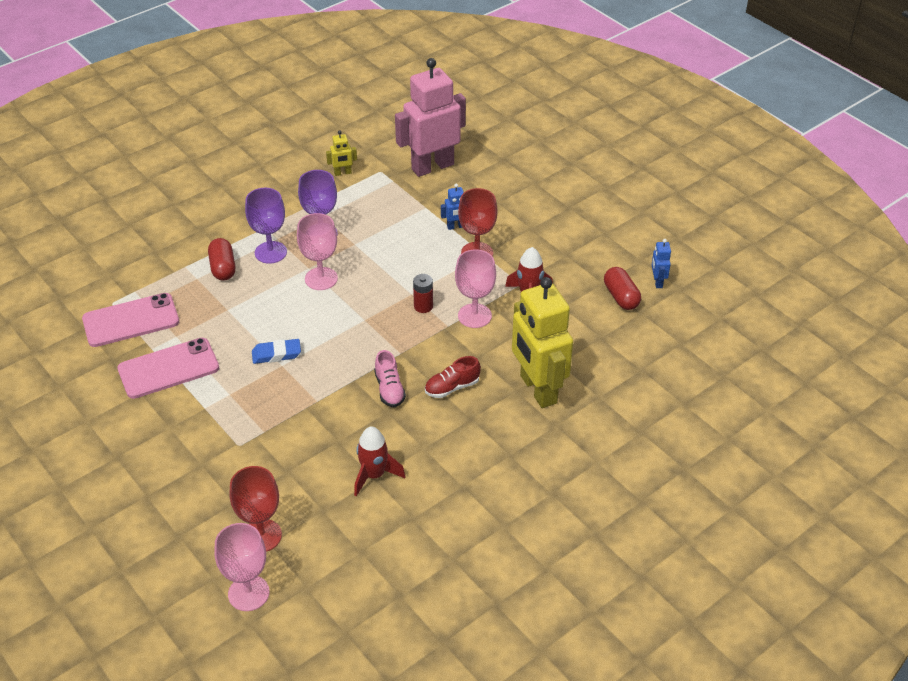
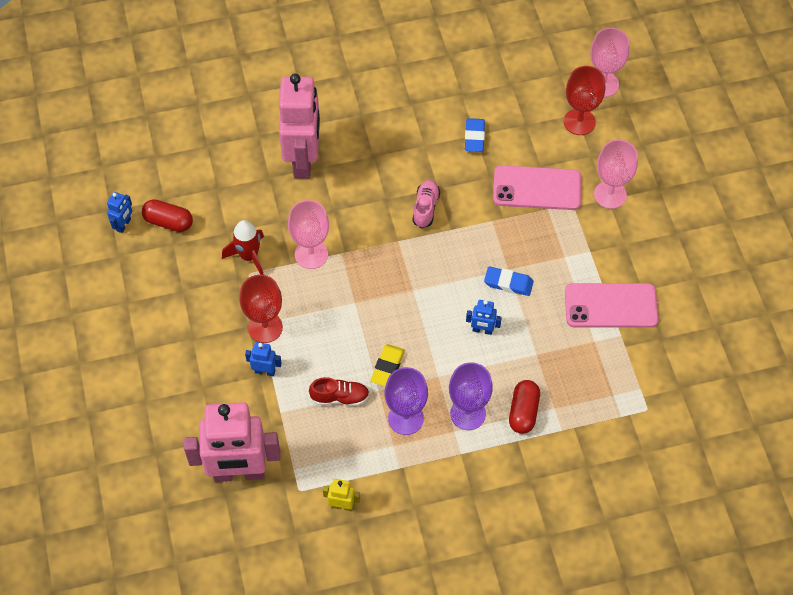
camera: 155 degrees left, 15 degrees up
(131, 320) = (633, 378): pink phone -> pink phone (537, 188)
(285, 311) = (482, 330): none -> blue robot
(321, 279) = (431, 357): pink goblet -> pink goblet (610, 195)
(355, 260) = (387, 367): none -> yellow eraser
(374, 475) = (474, 137): red rocket -> blue eraser
(423, 306) = (351, 283): red battery -> none
(452, 387) = (372, 189): red shoe -> red shoe (340, 397)
(537, 389) = (303, 160): yellow robot -> pink robot
(621, 297) = (168, 222): red capsule -> red capsule turned 75 degrees counterclockwise

